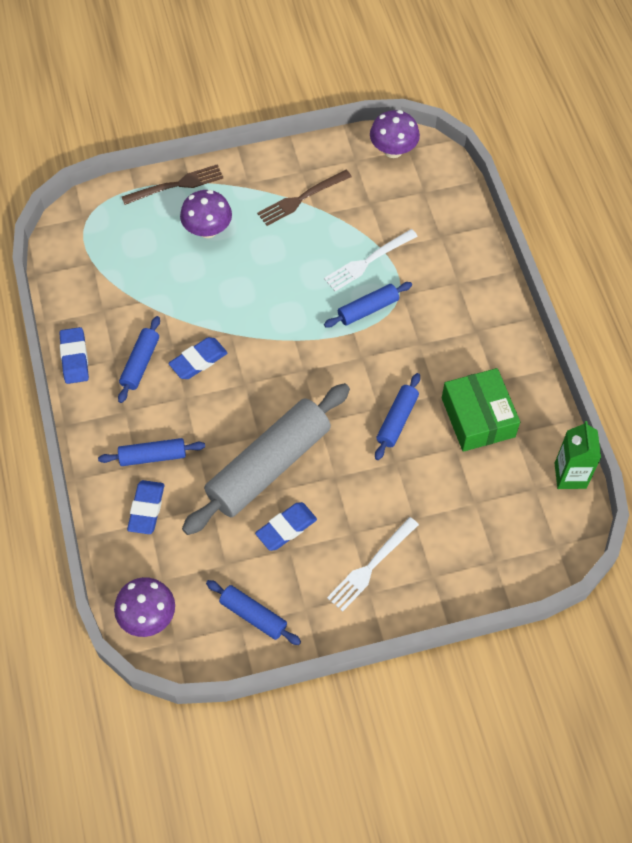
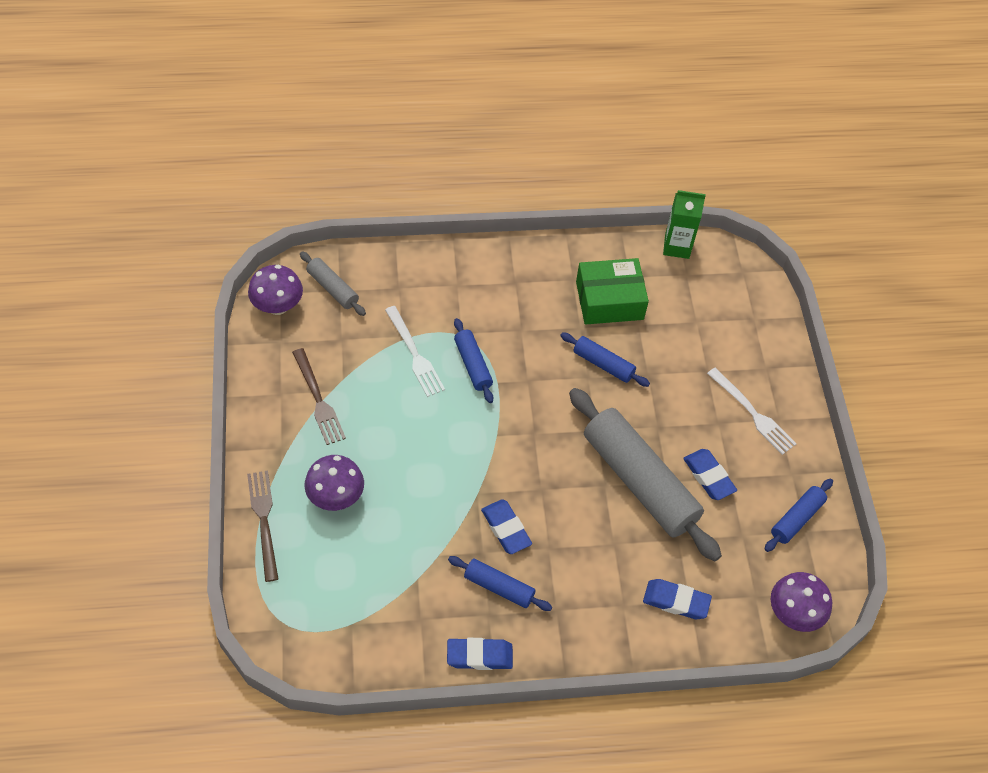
camera: 85 degrees left, 5 degrees down
(153, 456) = (615, 588): blue rolling pin -> none
(424, 186) = (332, 288): none -> grey rolling pin

